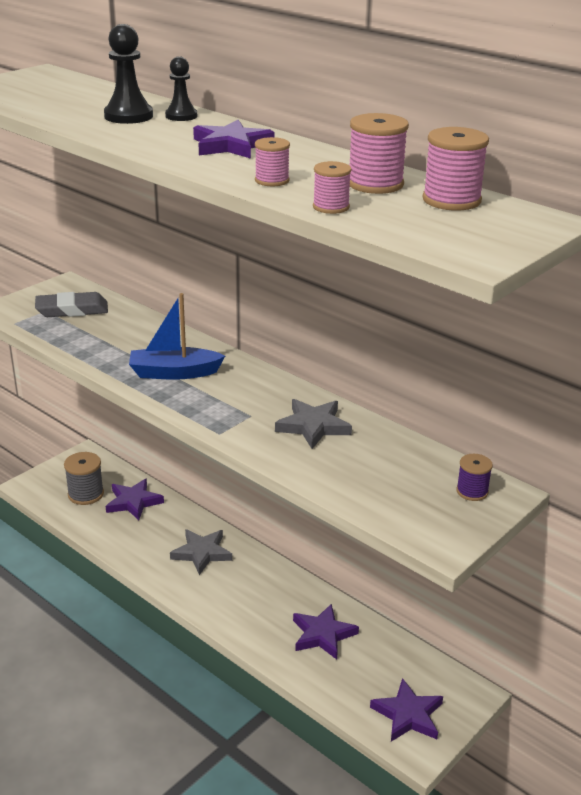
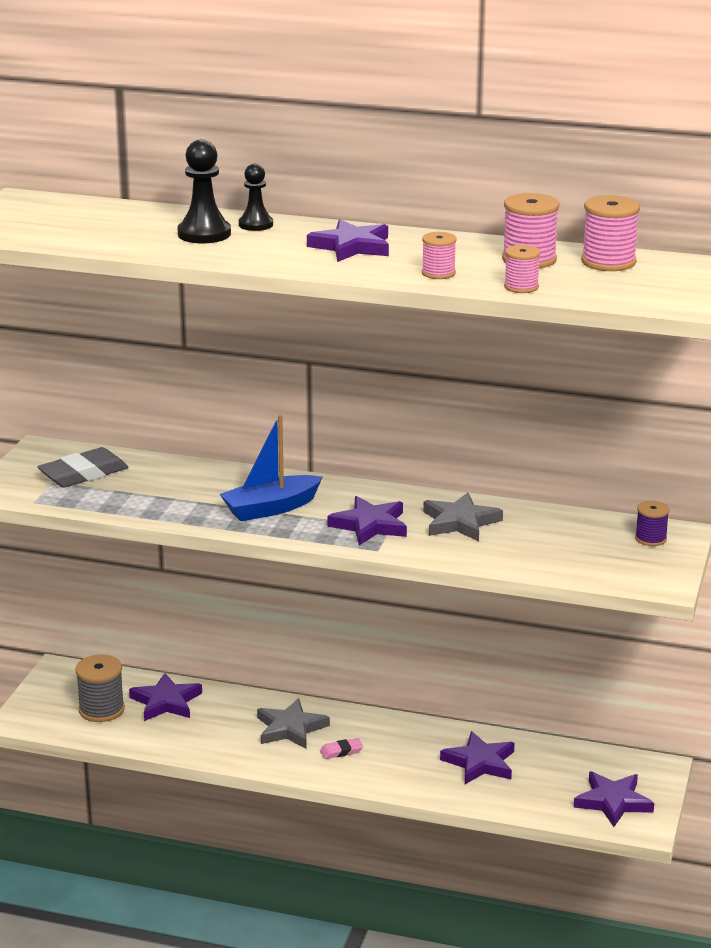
camera: 25 degrees left, 5 degrees down
(223, 586) = (341, 751): none -> pink eraser
(236, 409) = (370, 525): none -> purple star

